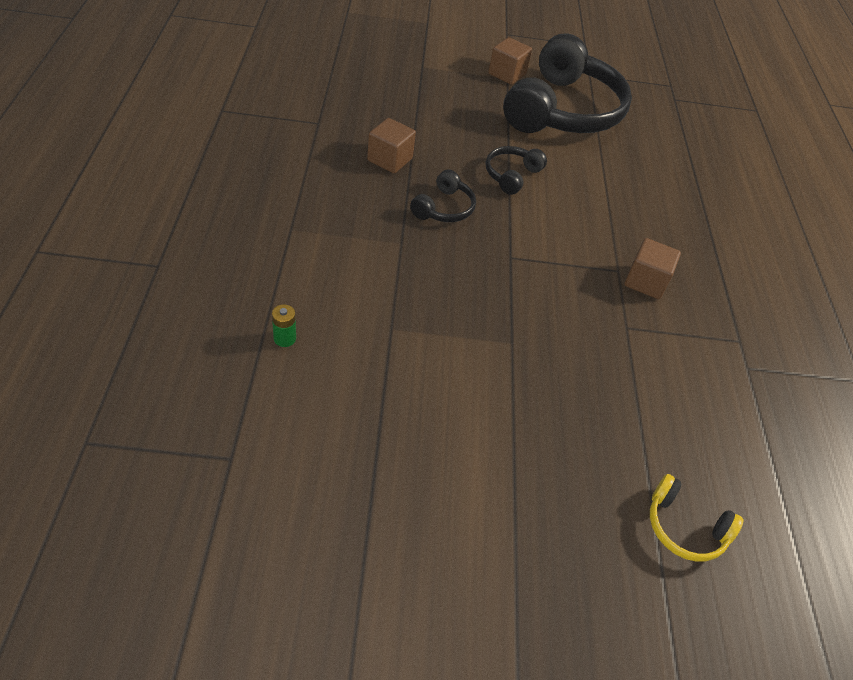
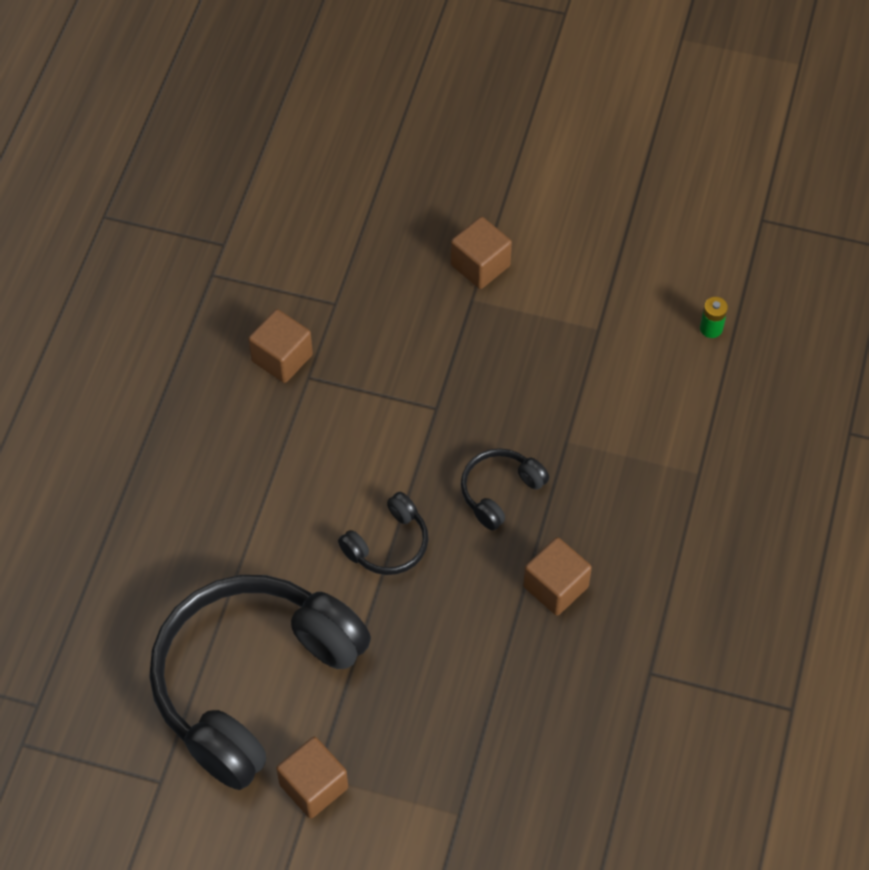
camera: 160 degrees left, 10 degrees up
(515, 374) = (480, 265): none -> brown cube
(684, 527) = (376, 117): yellow headphones -> none

